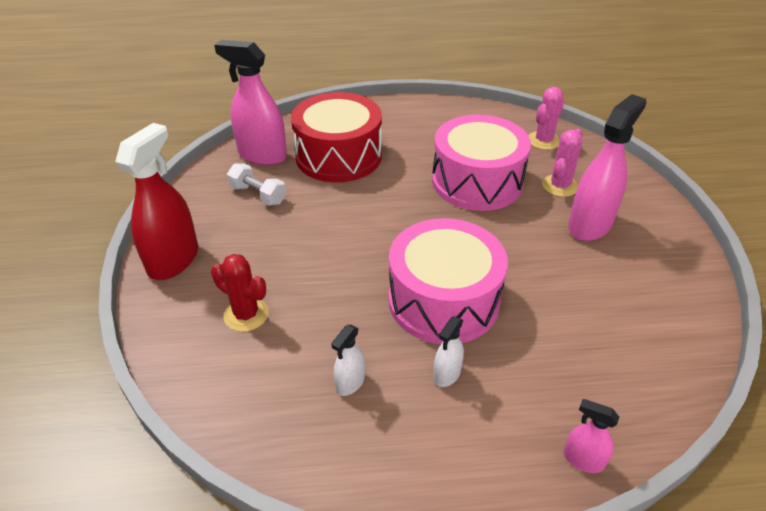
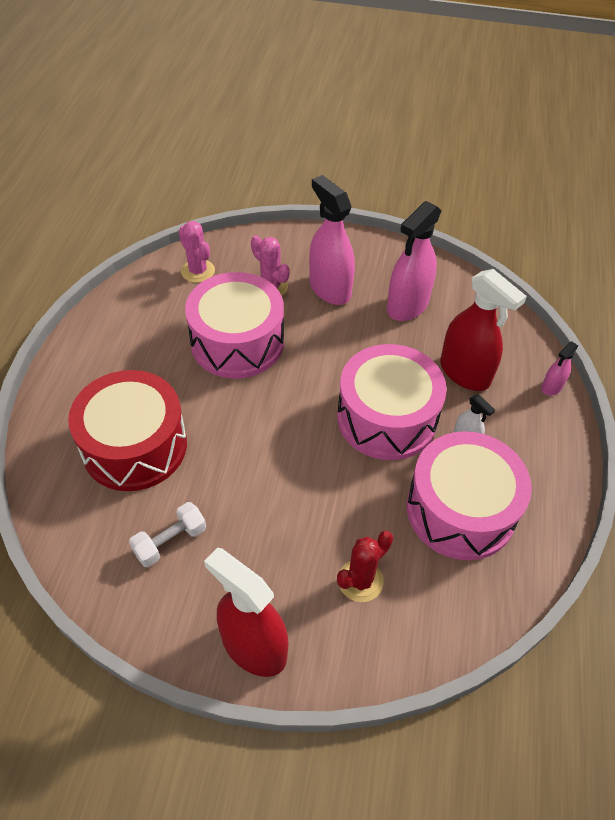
camera: 75 degrees left, 10 degrees up
(262, 155) = (91, 525): pink spray bottle -> pink spray bottle (407, 306)
(350, 382) = (460, 510): white spray bottle -> pink drum
(547, 359) = (465, 373): none -> red spray bottle

